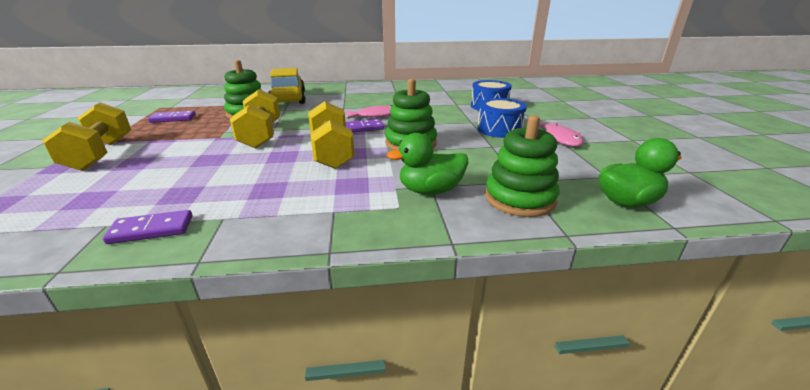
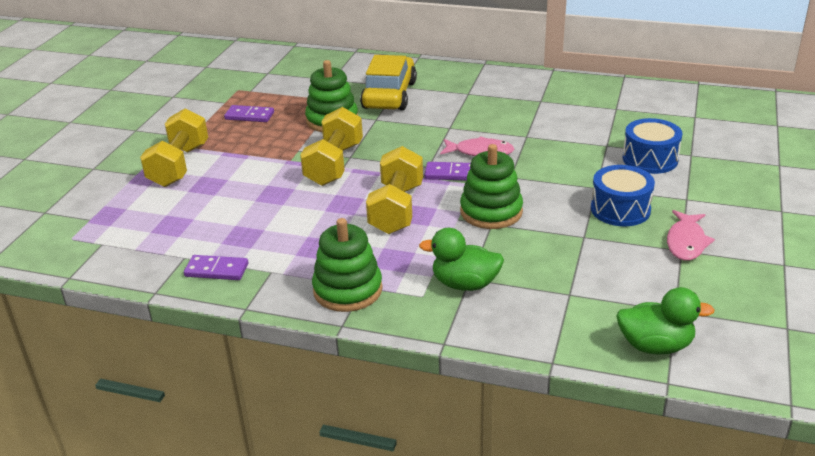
camera: 25 degrees right, 5 degrees up
(519, 198) = (546, 314): green stacking toy -> green stacking toy (348, 290)

